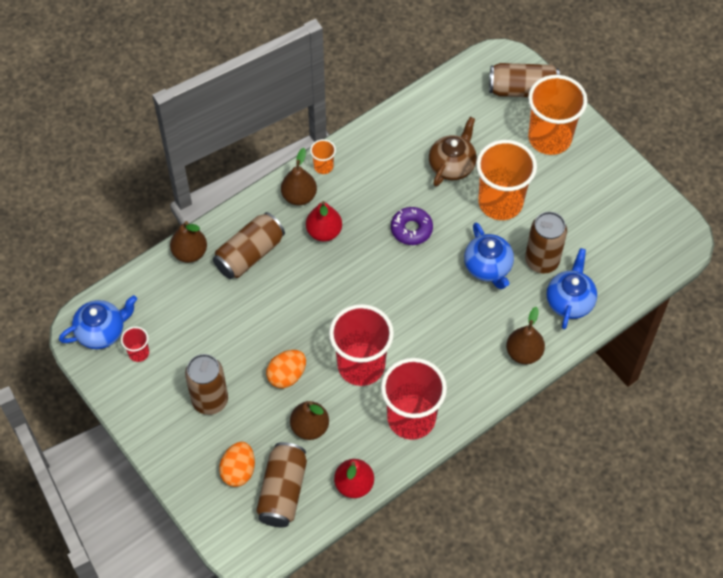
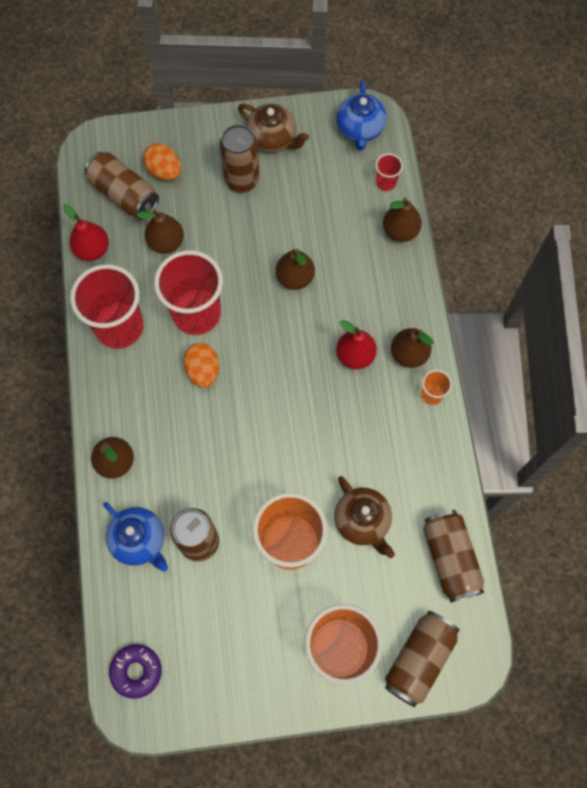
camera: 120 degrees right, 10 degrees up
(138, 353) = (322, 147): red cup -> red cup (386, 182)
(151, 398) = (273, 139): none -> brown teapot
(250, 254) = (369, 279): brown can -> brown can (450, 558)
(282, 308) = (295, 278): none -> brown pear
(287, 375) = (226, 249): orange egg -> orange egg (203, 371)
(411, 229) = (311, 437): purple donut -> purple donut (136, 671)
(488, 267) = (224, 485): blue teapot -> none

